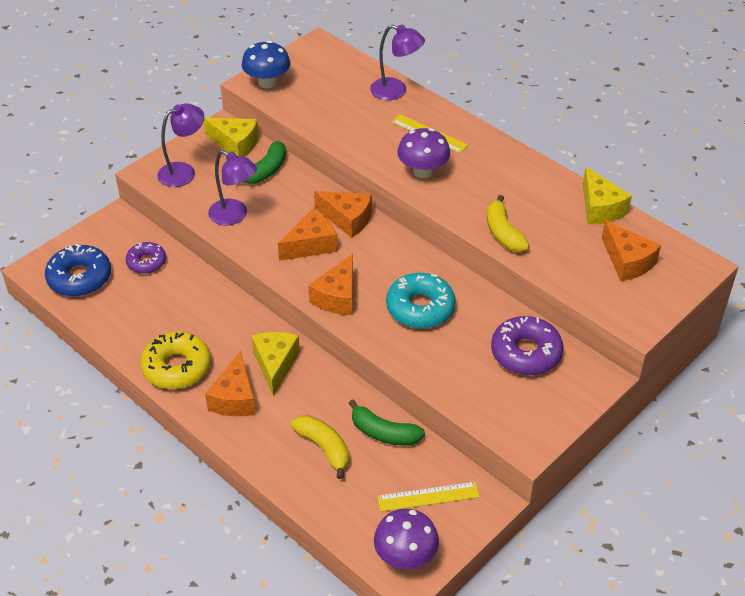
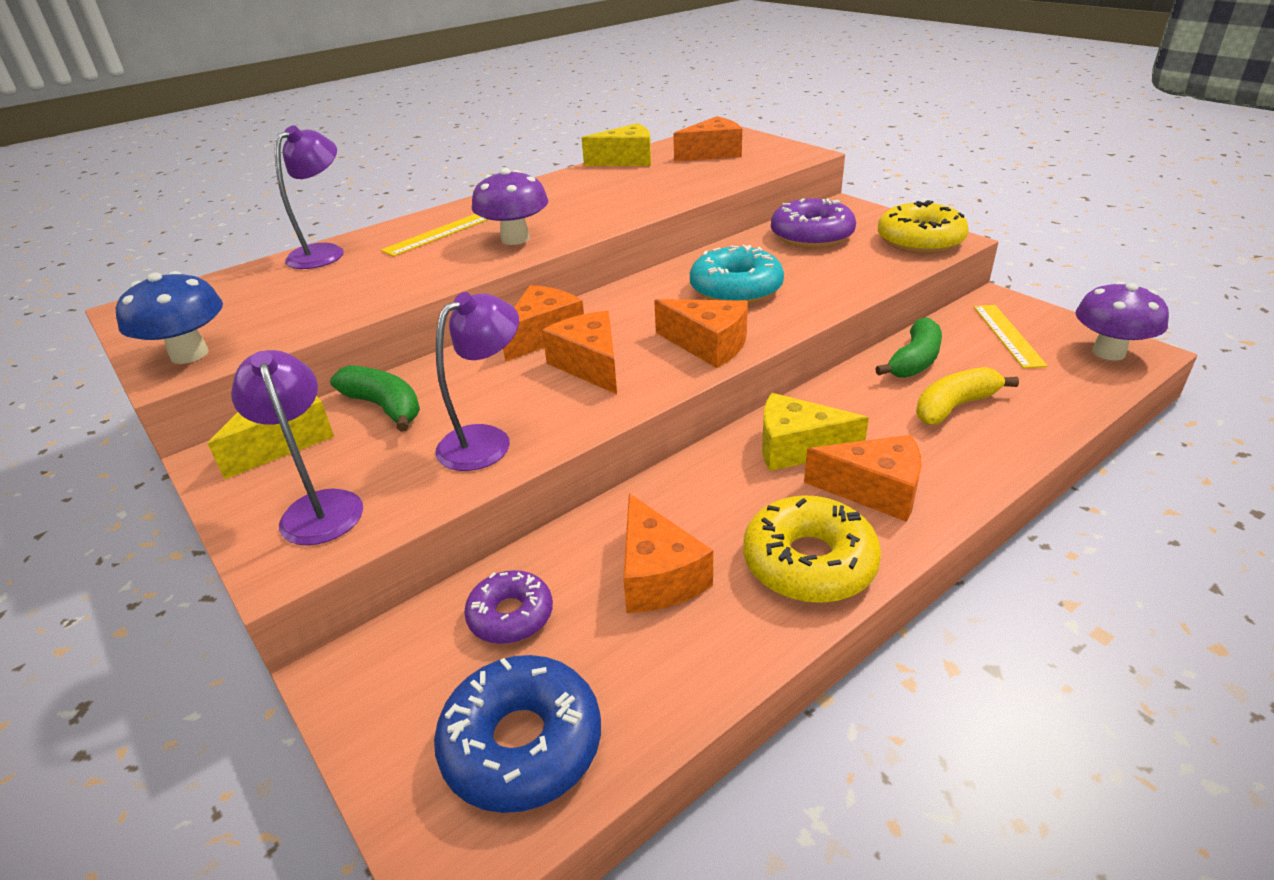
camera: 80 degrees left, 10 degrees down
(169, 310) = (657, 576): none -> orange cheese
(503, 233) = (652, 200): yellow banana -> none
(523, 424) = (920, 241): none -> yellow donut

